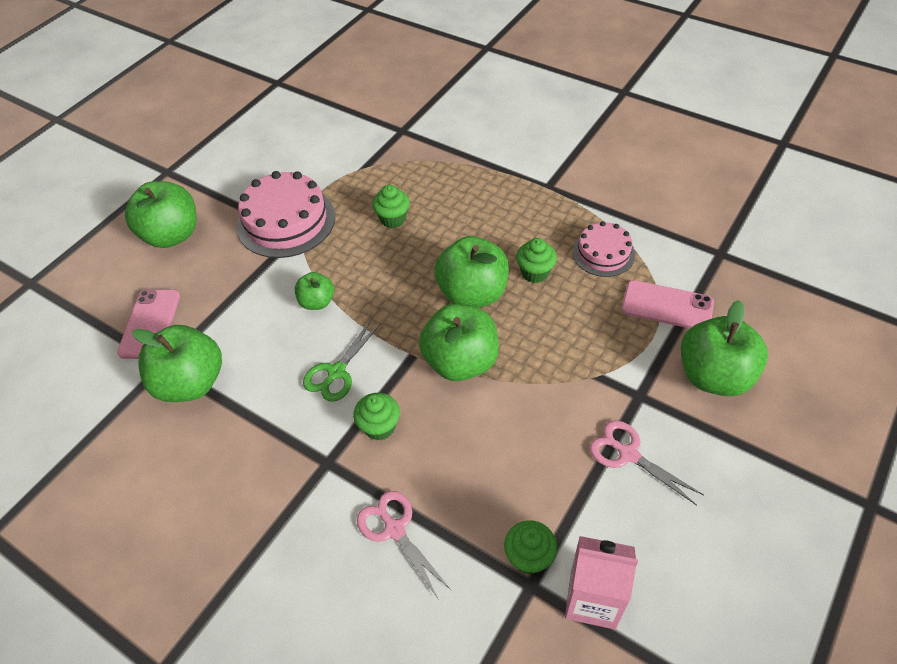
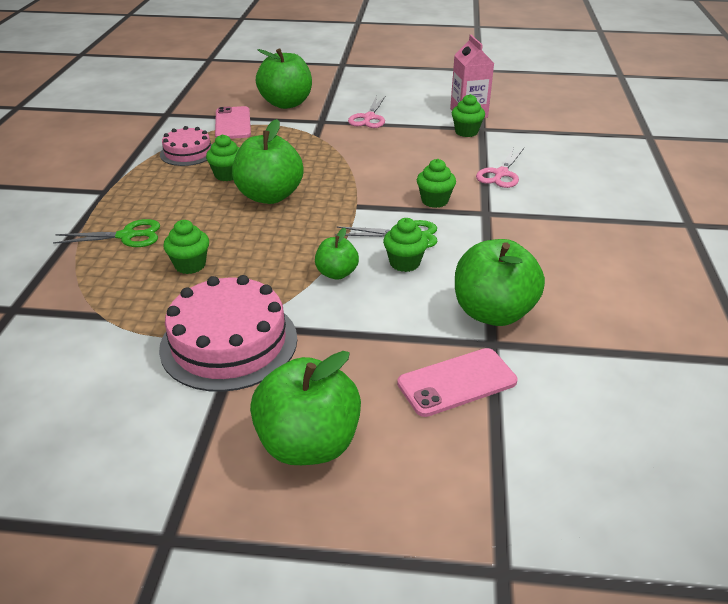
camera: 120 degrees left, 15 degrees down
(297, 353) = (404, 263): none -> green cupcake
(461, 191) = (127, 236): none -> green scissors
(461, 362) = (346, 184): green apple -> none

